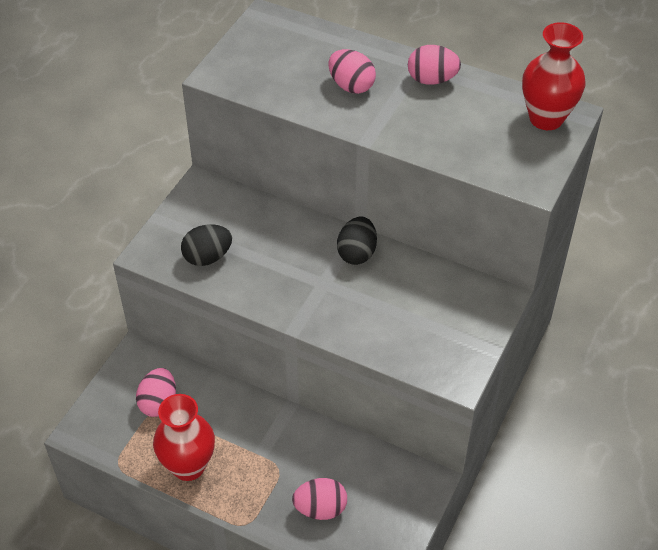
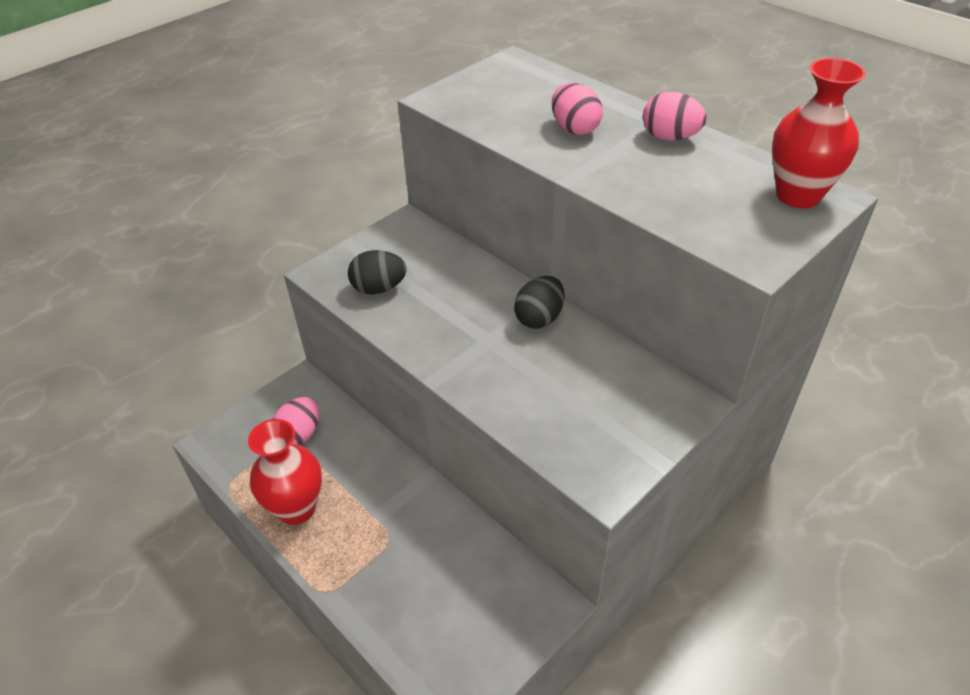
camera: 20 degrees right, 5 degrees down
(320, 508) = (414, 599): pink egg -> none

